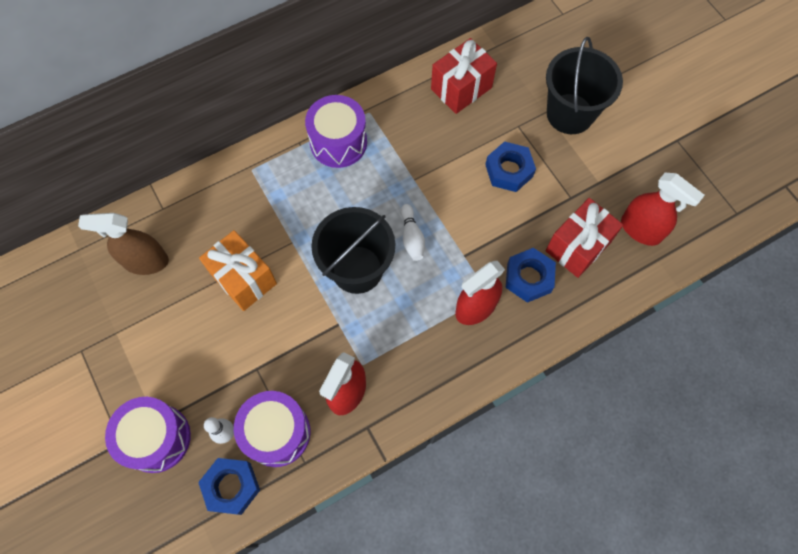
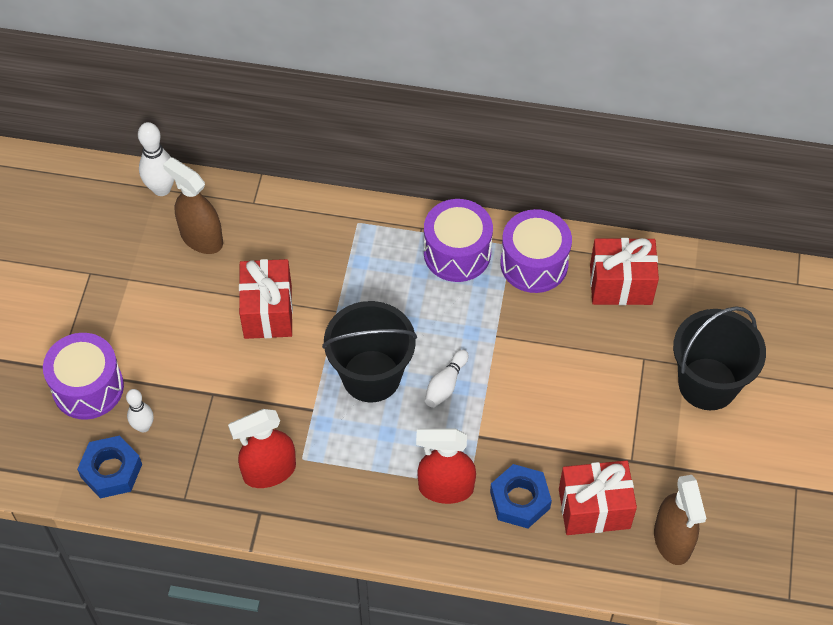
camera: 40 degrees right, 10 degrees down
(82, 247) = (162, 189): none -> white bowling pin
(243, 278) = (268, 311): orange gift -> red gift
(277, 432) = (183, 457): purple drum -> purple drum (534, 263)
(509, 170) = (594, 392): blue nut -> none
(641, 230) = (672, 540): red spray bottle -> brown spray bottle

